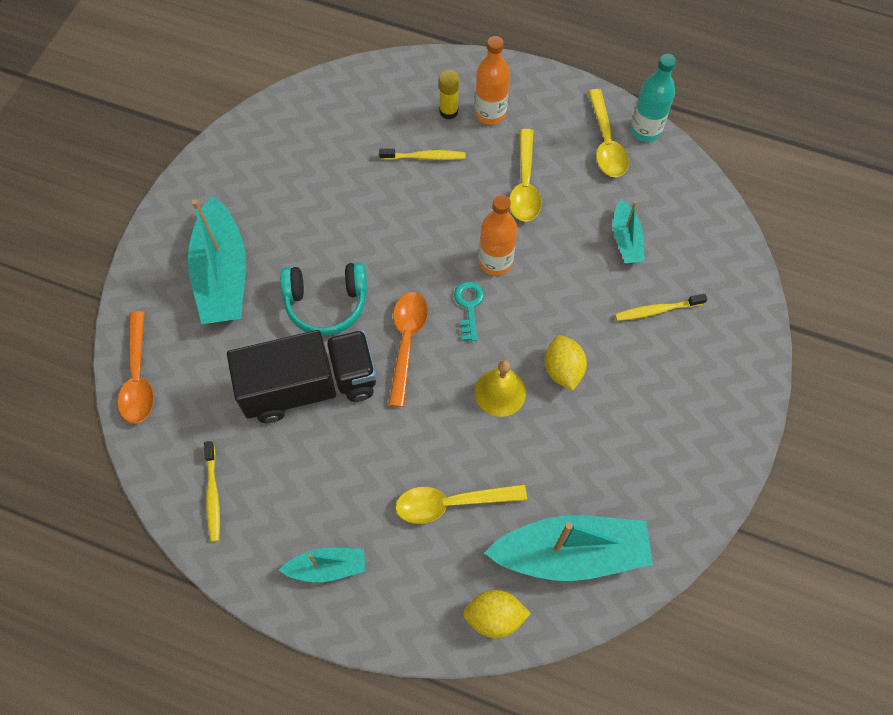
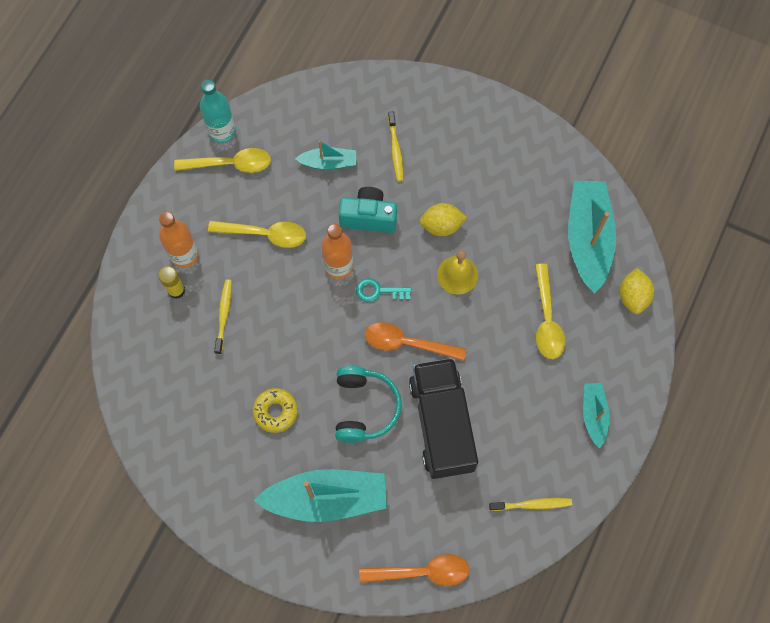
camera: 85 degrees left, 5 degrees up
(318, 217) = (275, 411): none -> yellow donut
(562, 288) = (368, 217): none -> turquoise camera

